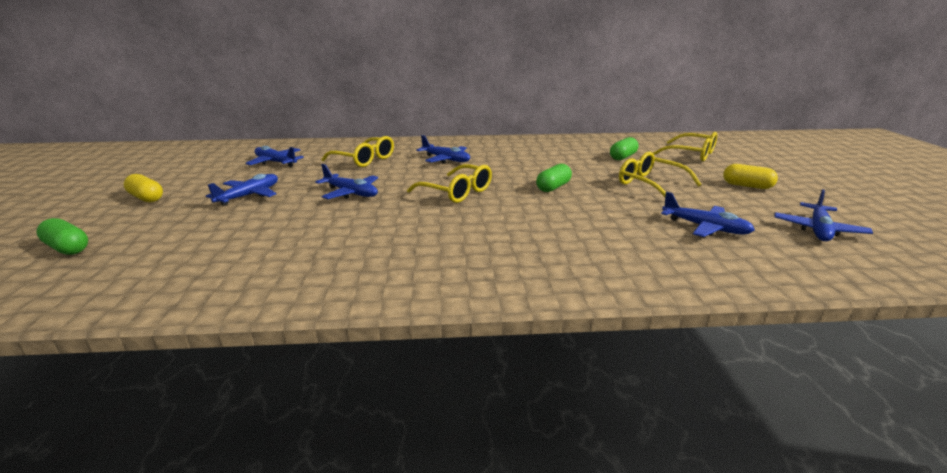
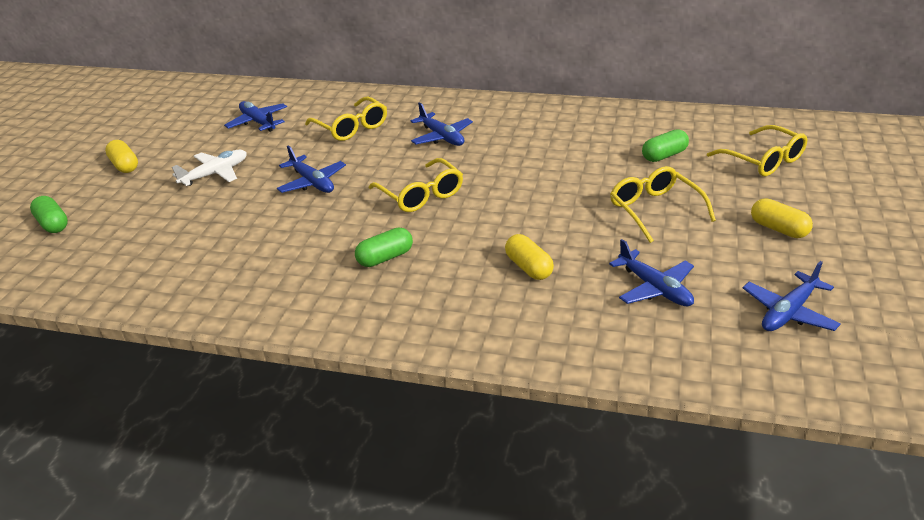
camera: 20 degrees right, 10 degrees up
(249, 195) = (215, 174): blue plane -> white plane
(553, 187) = (533, 201): green capsule -> green capsule (385, 258)
(592, 226) = (529, 267): none -> yellow capsule

